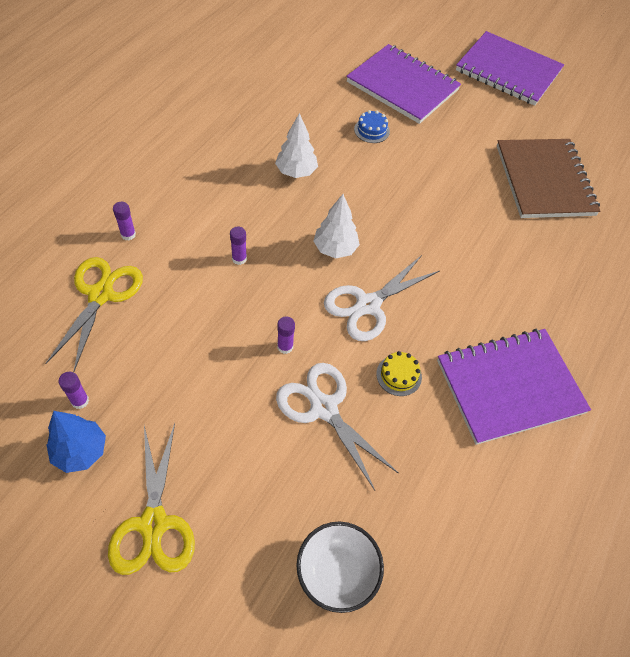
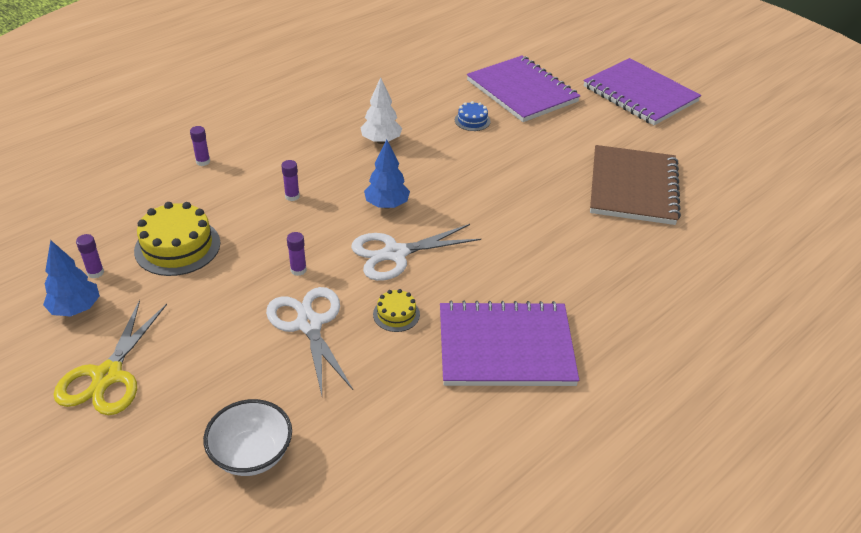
camera: 20 degrees right, 15 degrees down
(101, 294) = (156, 200): yellow scissors -> none
(151, 347) = (177, 247): none -> yellow cake
(335, 249) = (387, 205): white tree -> blue tree

